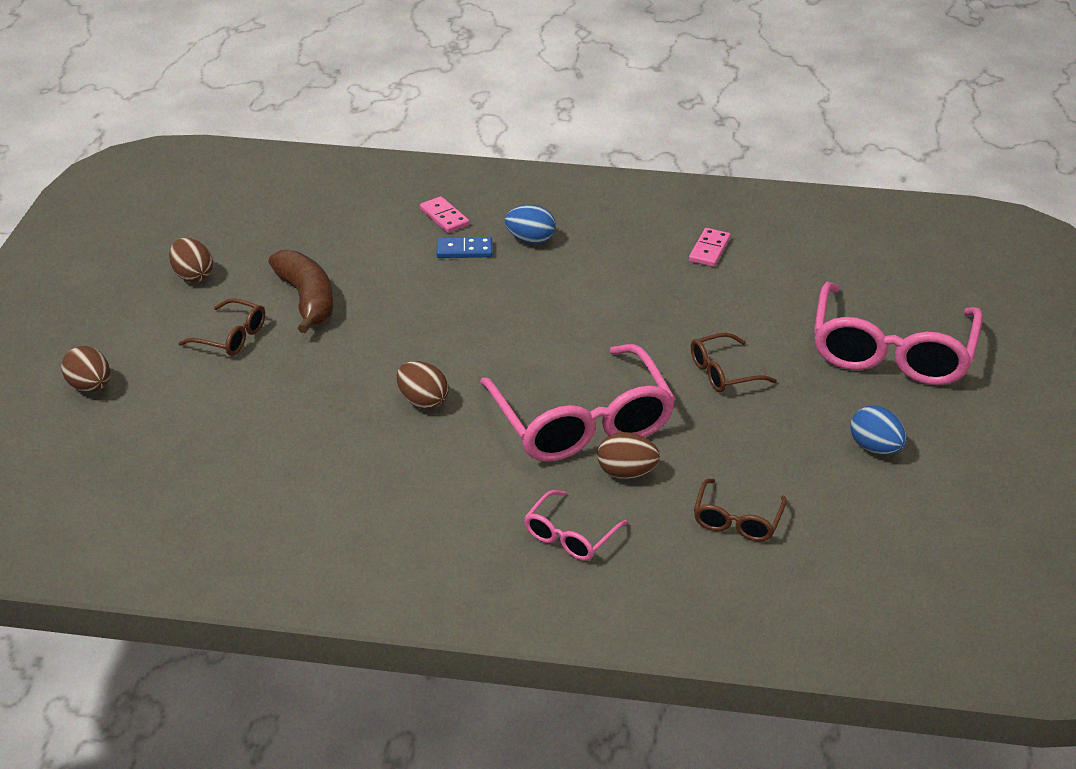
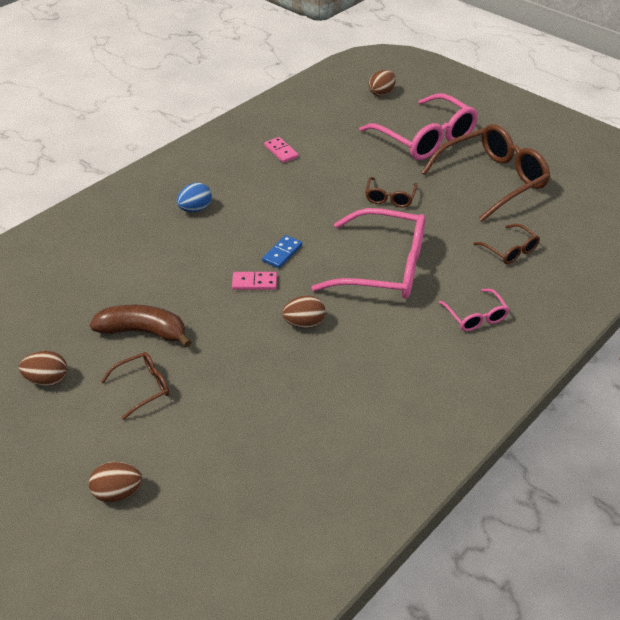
camera: 55 degrees left, 5 degrees up
(444, 217) = (129, 232): pink domino -> pink domino (254, 282)
(464, 250) = (173, 239): blue domino -> blue domino (282, 253)
(626, 472) = (441, 271): brown egg -> brown egg (381, 93)
(875, 447) = (492, 180): blue egg -> brown glasses

